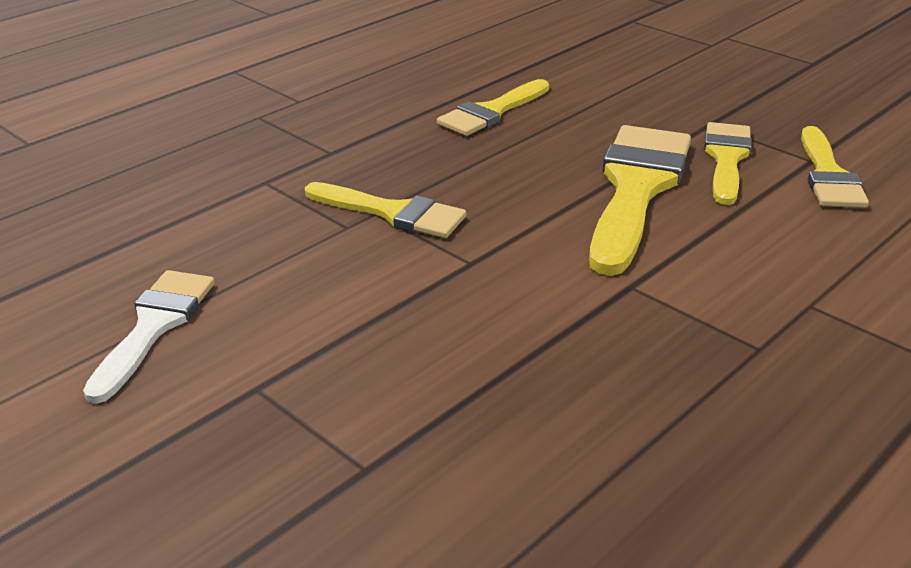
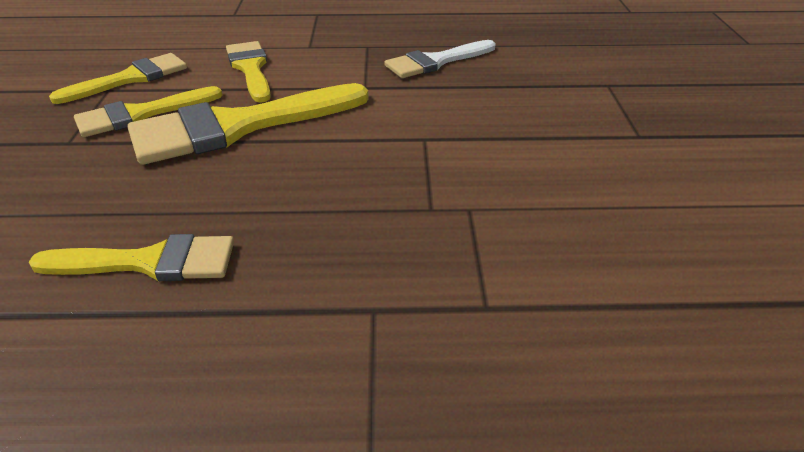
camera: 135 degrees left, 5 degrees up
(154, 326) = (692, 202): white brush -> white brush (435, 62)
(393, 213) = (419, 200): yellow brush -> yellow brush (250, 68)

